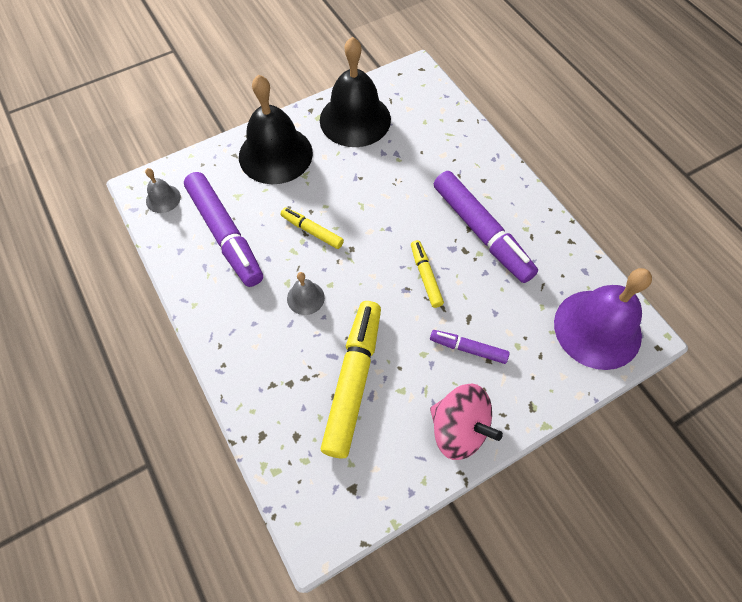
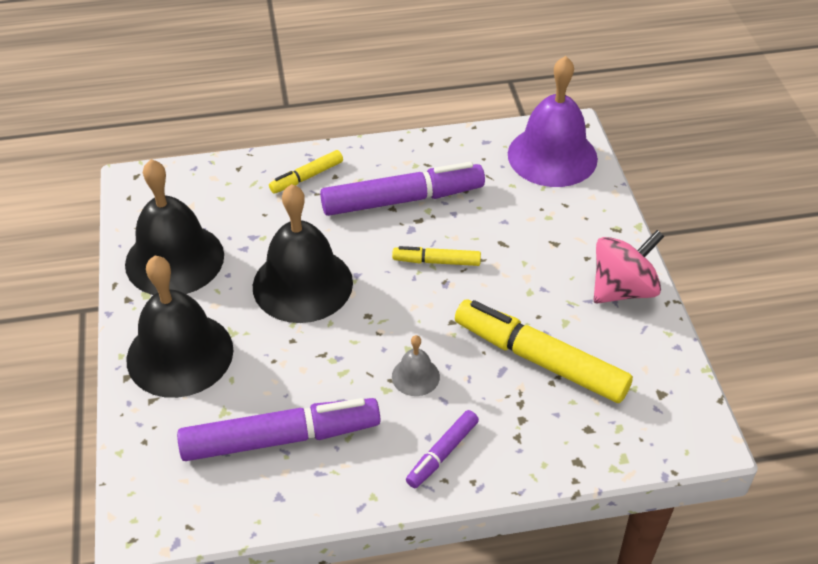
camera: 70 degrees left, 15 degrees down
(163, 198) = (178, 501): grey bell -> none
(312, 231) = (323, 346): yellow marker -> yellow marker (306, 177)
(364, 198) = (302, 284): none -> black bell
(468, 349) = (537, 255): purple marker -> purple marker (442, 453)

